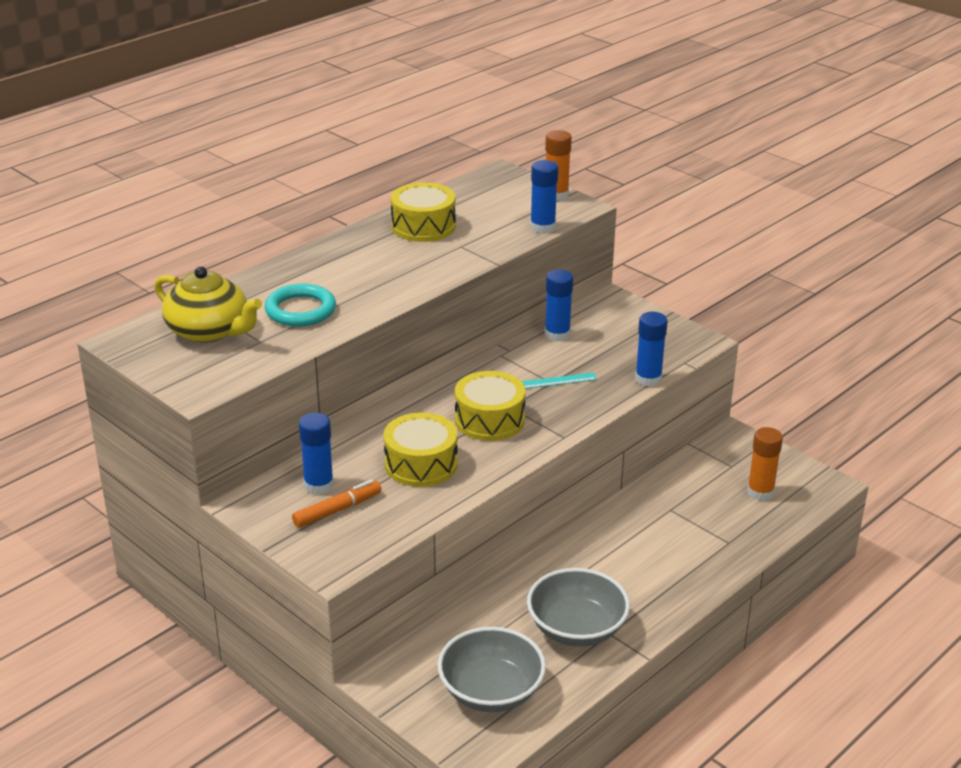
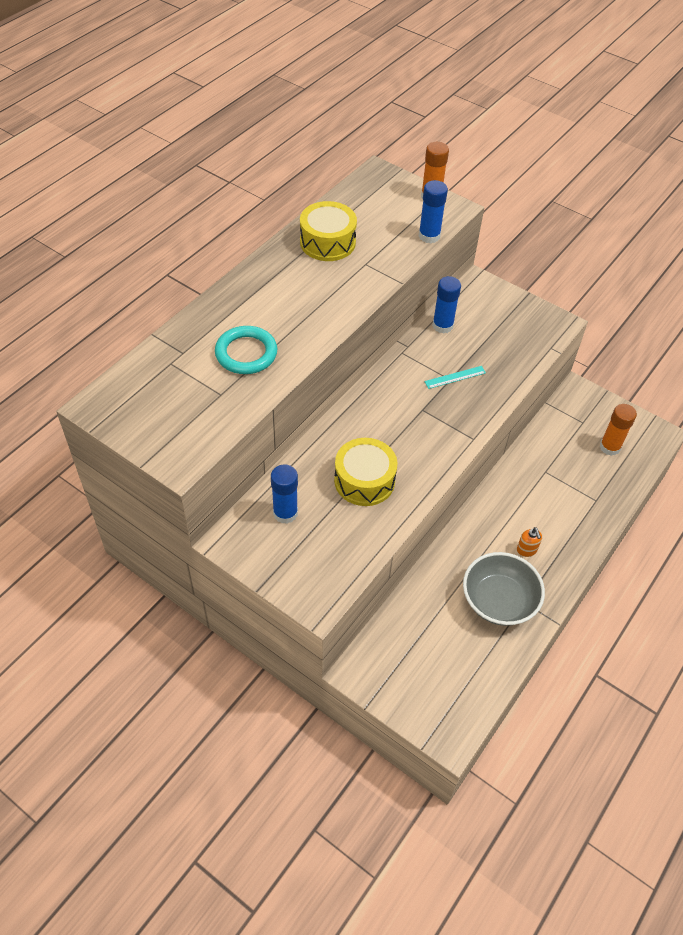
camera: 10 degrees left, 20 degrees up
(209, 331) = (172, 386): yellow teapot -> none
(337, 510) = (307, 539): orange marker -> none
(489, 420) = (409, 426): yellow drum -> none
(491, 691) = (446, 672): grey bowl -> none
(625, 583) = (526, 550): none -> orange soap dispenser
(648, 379) = (526, 368): blue glue stick -> none

